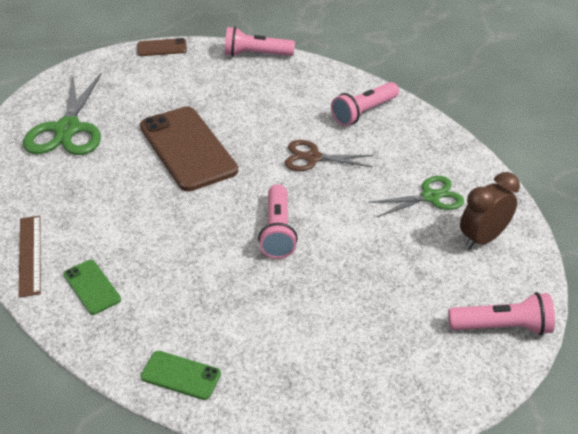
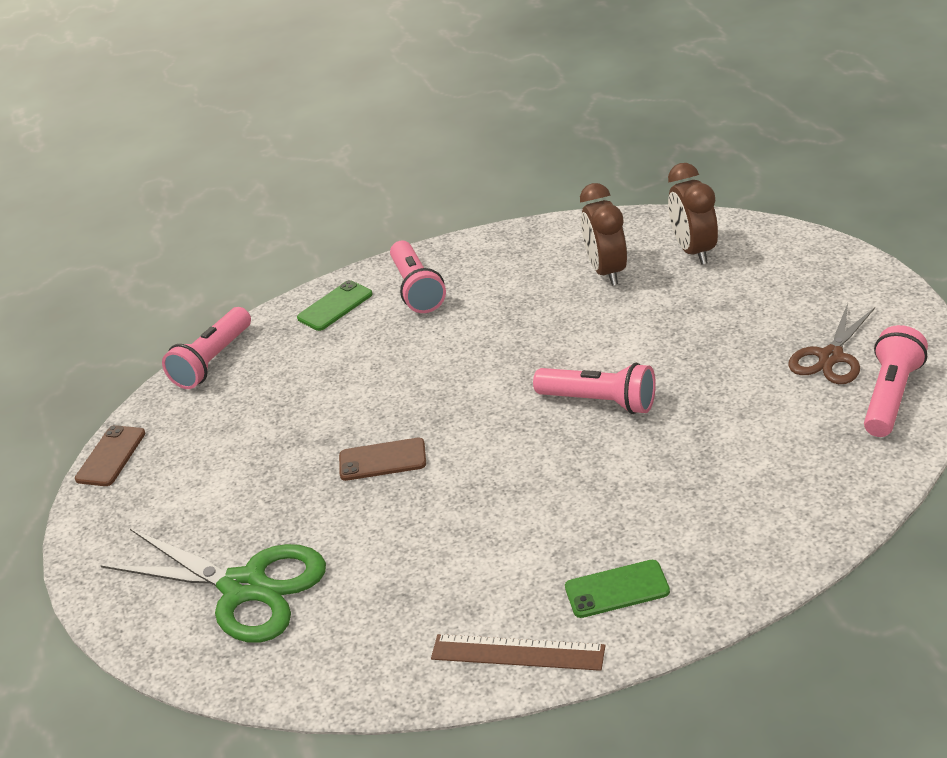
camera: 60 degrees left, 5 degrees down
(181, 375) = (806, 521): green phone -> green phone (335, 306)
(188, 148) = (382, 460): brown phone -> brown phone, size x0.47
(313, 158) = (478, 348): brown scissors -> brown scissors (831, 357)
(430, 197) = (607, 271): green scissors -> brown clock
(502, 326) = (827, 269): pink flashlight -> pink flashlight (891, 396)

